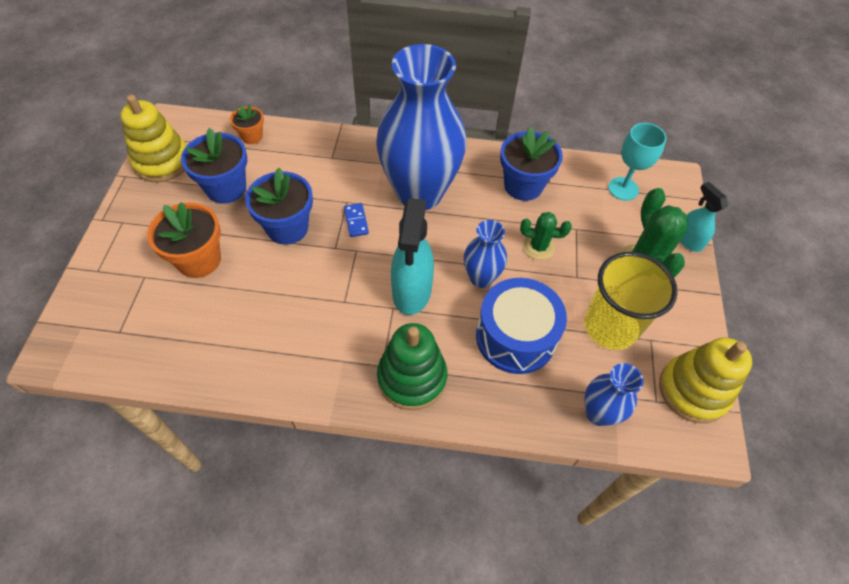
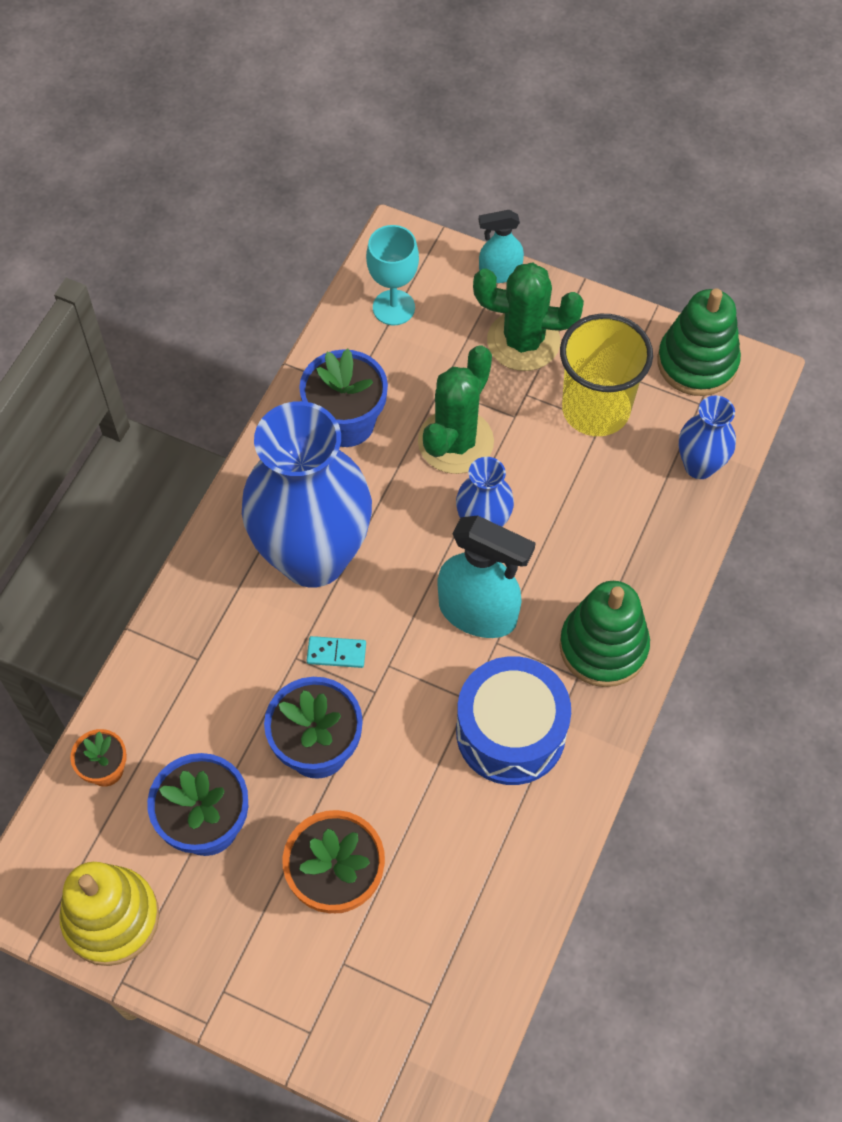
camera: 70 degrees left, 5 degrees up
(356, 221) = (336, 653): blue domino -> turquoise domino
(515, 337) = (580, 515): blue drum -> blue drum (510, 732)
(538, 247) = (455, 442): green cactus -> green cactus, size x1.72
(693, 390) = (697, 363): yellow stacking toy -> green stacking toy

